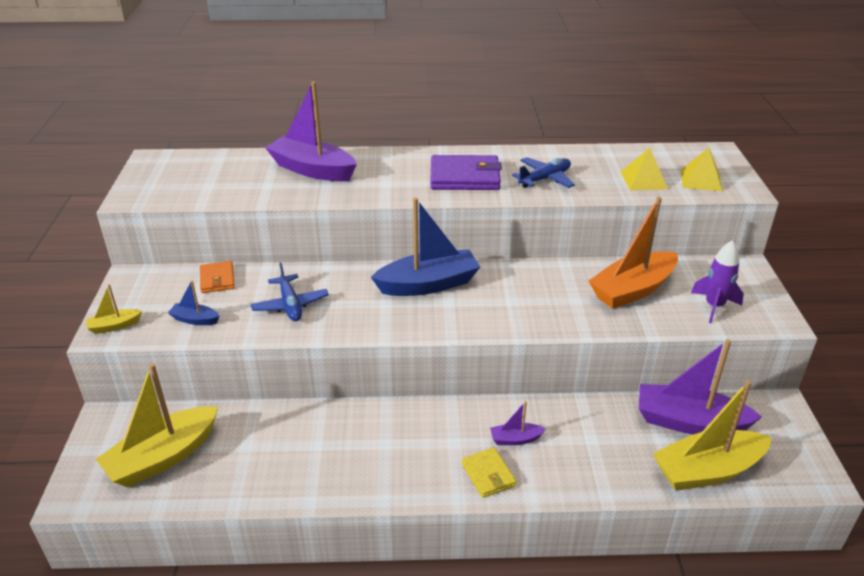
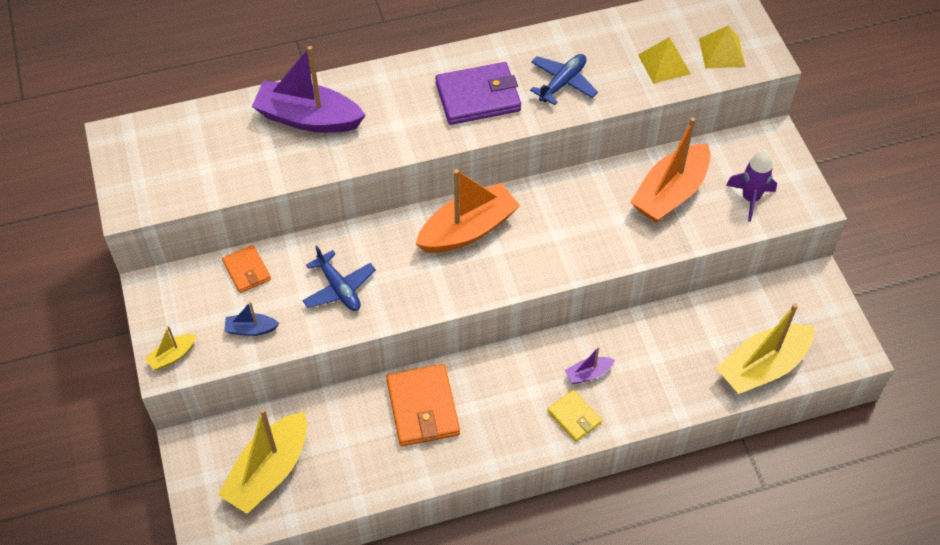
camera: 15 degrees left, 20 degrees up
(337, 434) = (423, 407): none -> orange wallet
(428, 284) = (468, 230): blue boat -> orange boat
(689, 422) = (739, 318): purple boat -> none

